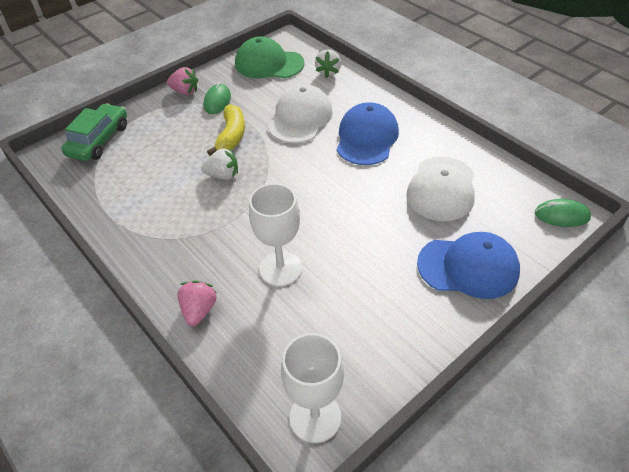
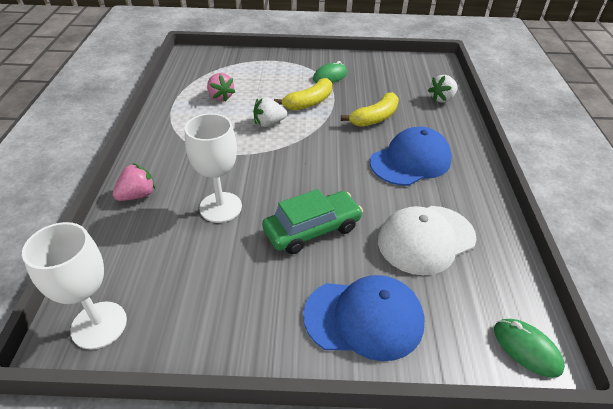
camera: 40 degrees right, 5 degrees down
(99, 140) = (226, 61): green car -> green car (312, 229)
(185, 91) = (317, 60): pink strawberry -> pink strawberry (220, 97)
(223, 175) = (269, 123): white strawberry -> white strawberry turned 120 degrees clockwise
(269, 64) = (401, 71): green cap -> none
(300, 118) = (375, 118): white cap -> yellow banana
(468, 267) = (364, 318): blue cap -> blue cap turned 45 degrees counterclockwise

